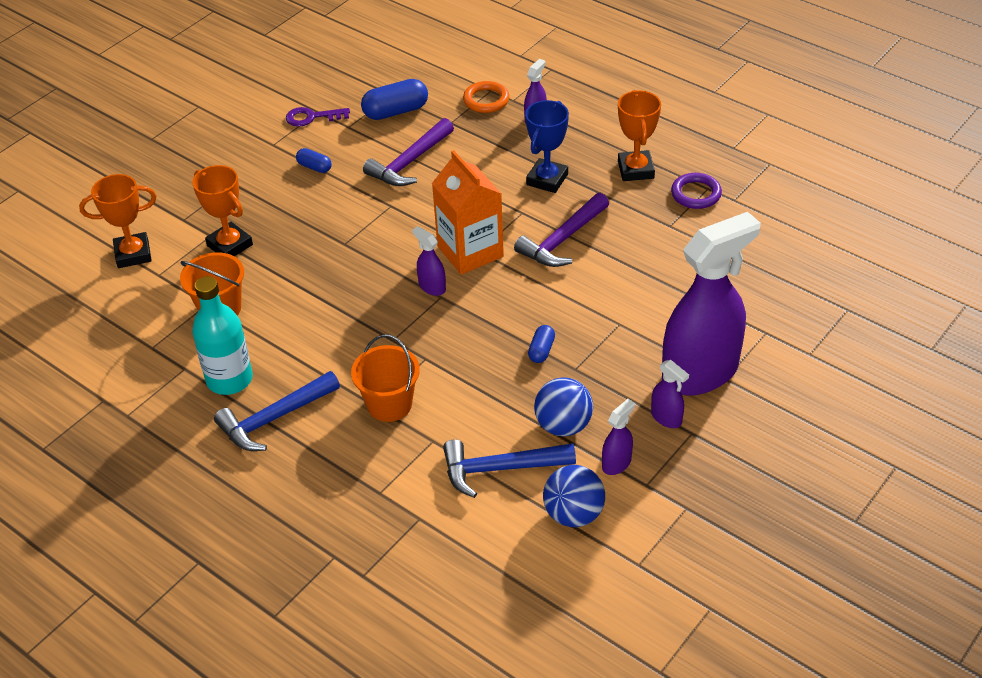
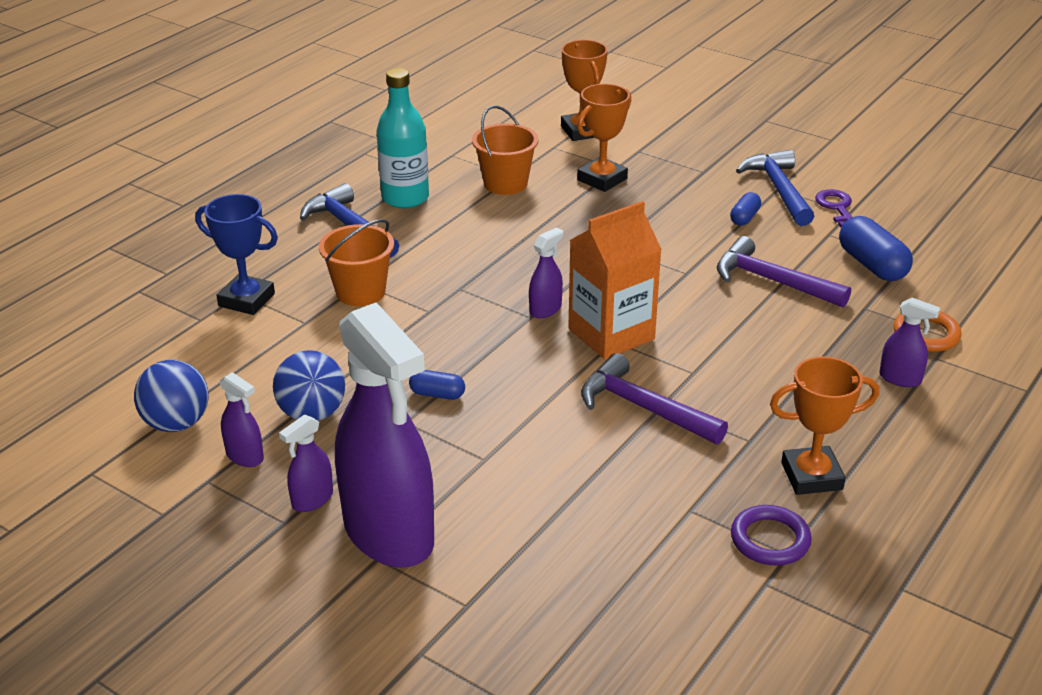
camera: 85 degrees right, 10 degrees down
(500, 469) = (254, 369): blue hammer -> blue hammer (778, 189)
(547, 179) = (767, 392): blue trophy -> blue trophy (246, 300)

